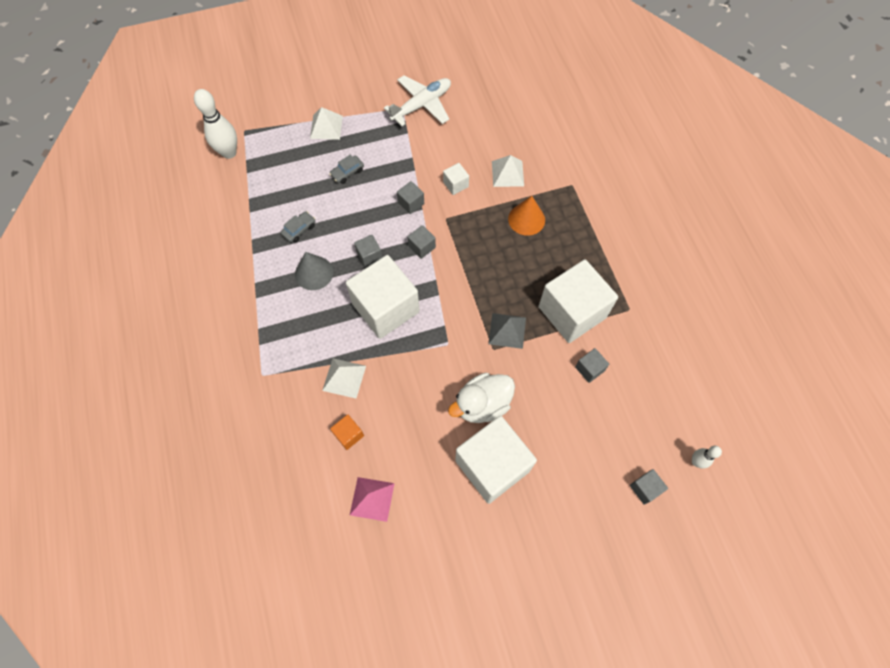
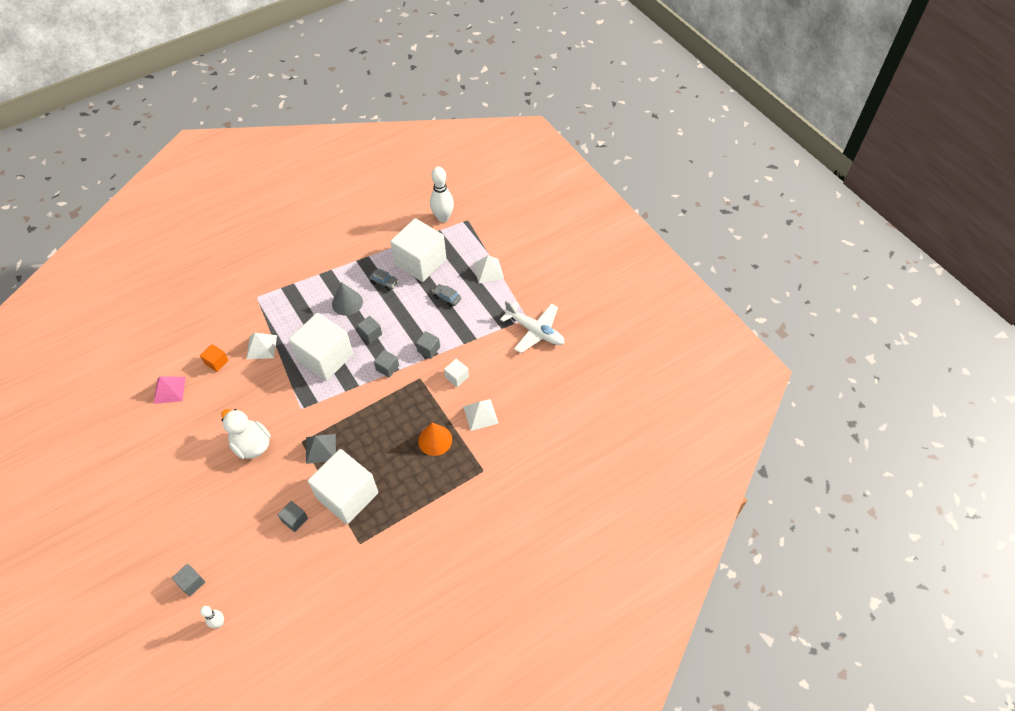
camera: 75 degrees right, 10 degrees down
(492, 465) = (201, 463): white cube -> white cube (420, 262)

